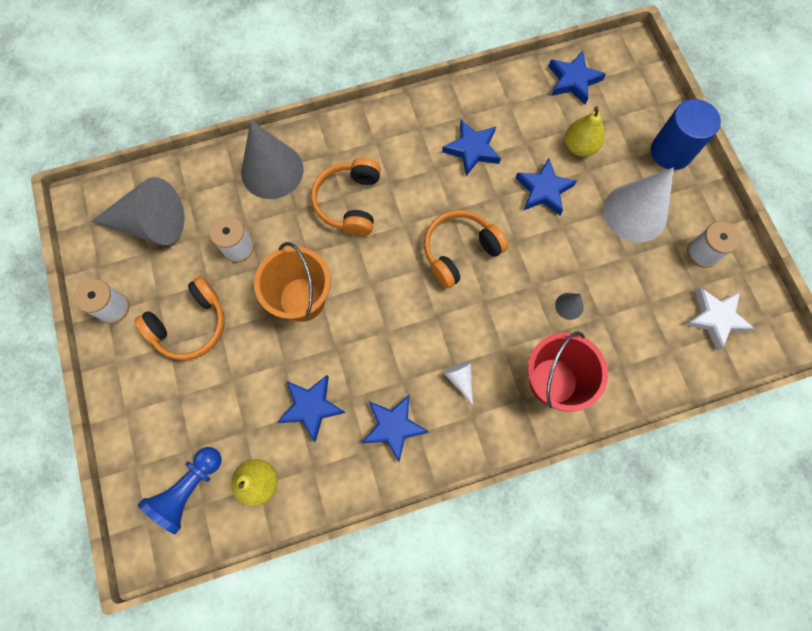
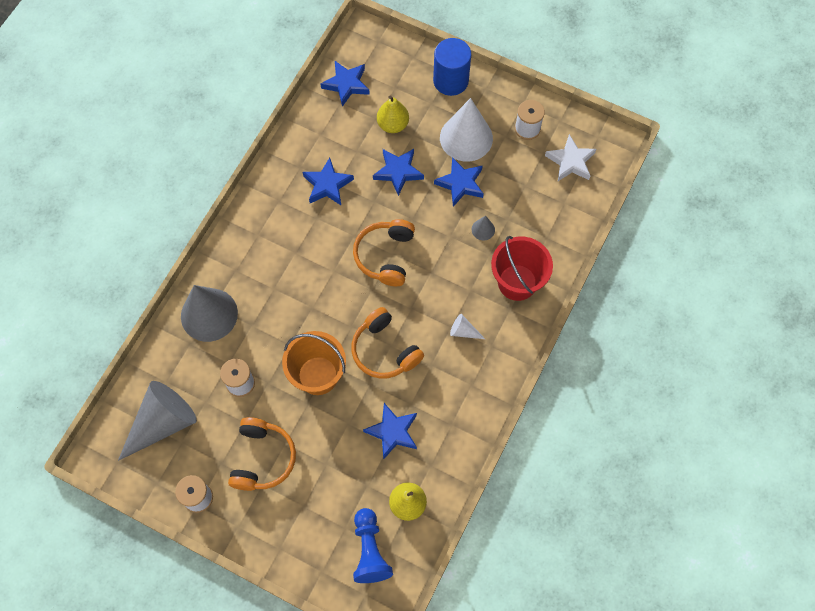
camera: 45 degrees left, 5 degrees down
(349, 202) = (283, 288): orange headphones -> orange headphones (384, 350)
(393, 427) = (453, 395): blue star -> blue star (460, 183)

